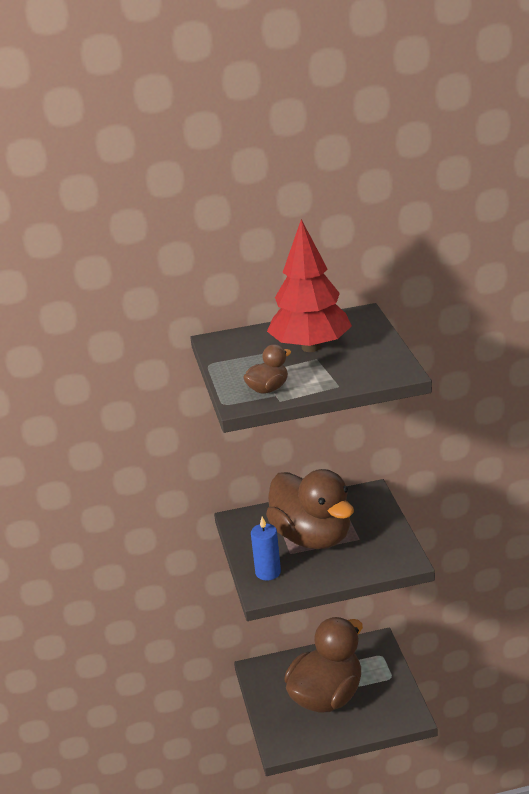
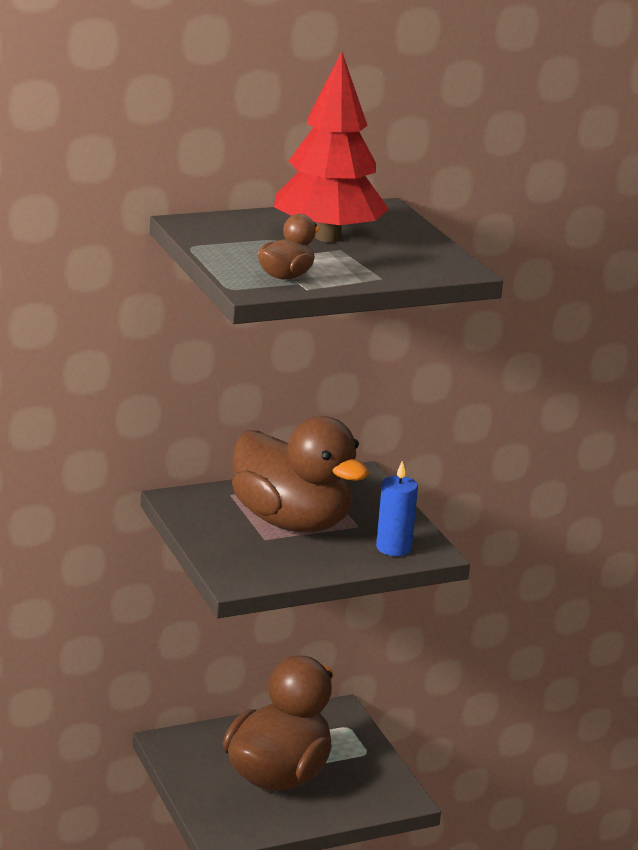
camera: 15 degrees left, 5 degrees down
(268, 572) = (239, 559): blue candle -> blue candle (393, 548)

